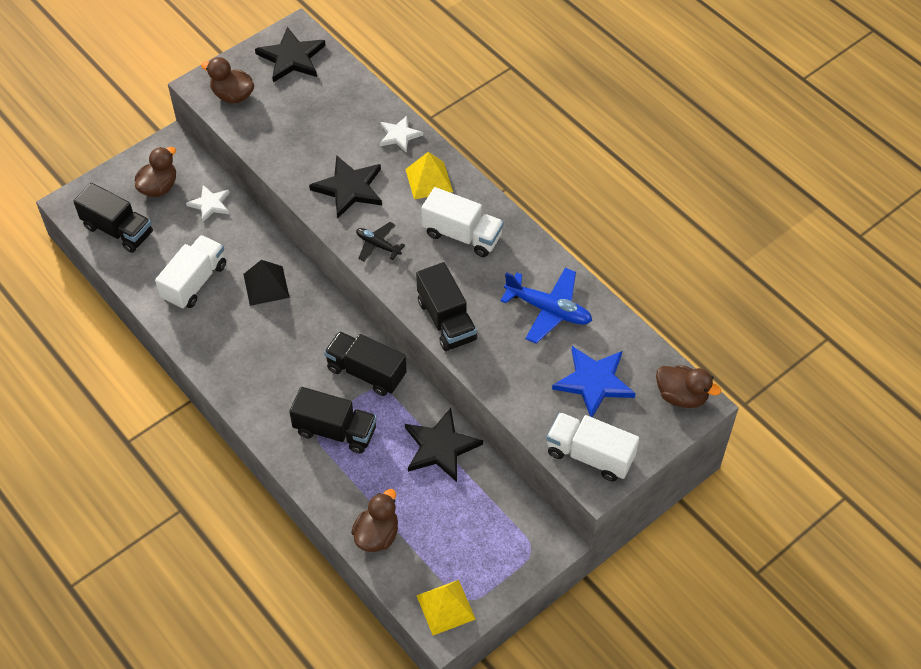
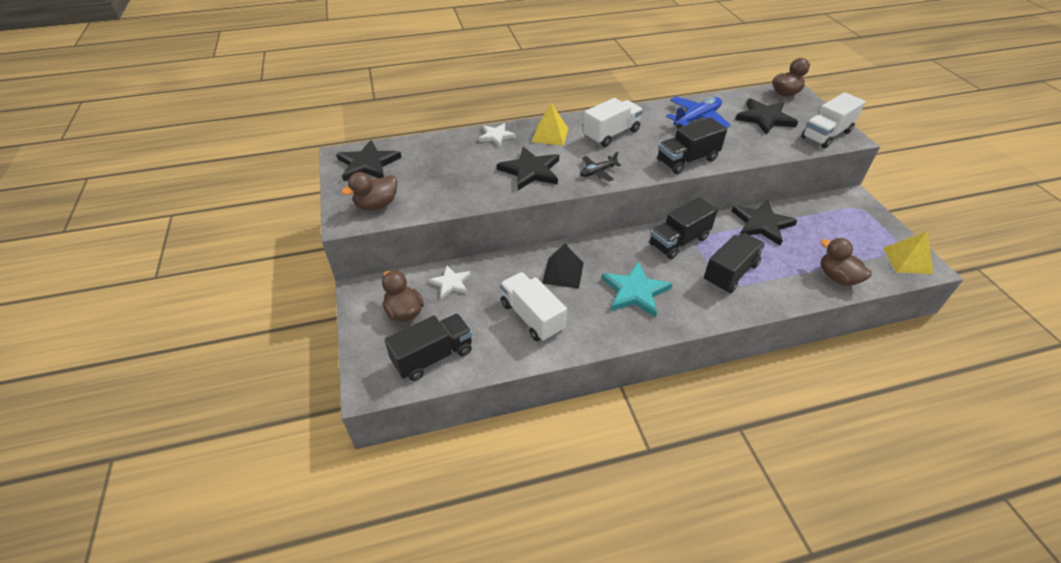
camera: 65 degrees left, 10 degrees down
(266, 353) = (635, 291): none -> turquoise star
(446, 320) = (687, 160): black truck -> black truck turned 150 degrees clockwise
(594, 382) = (765, 118): blue star -> black star

